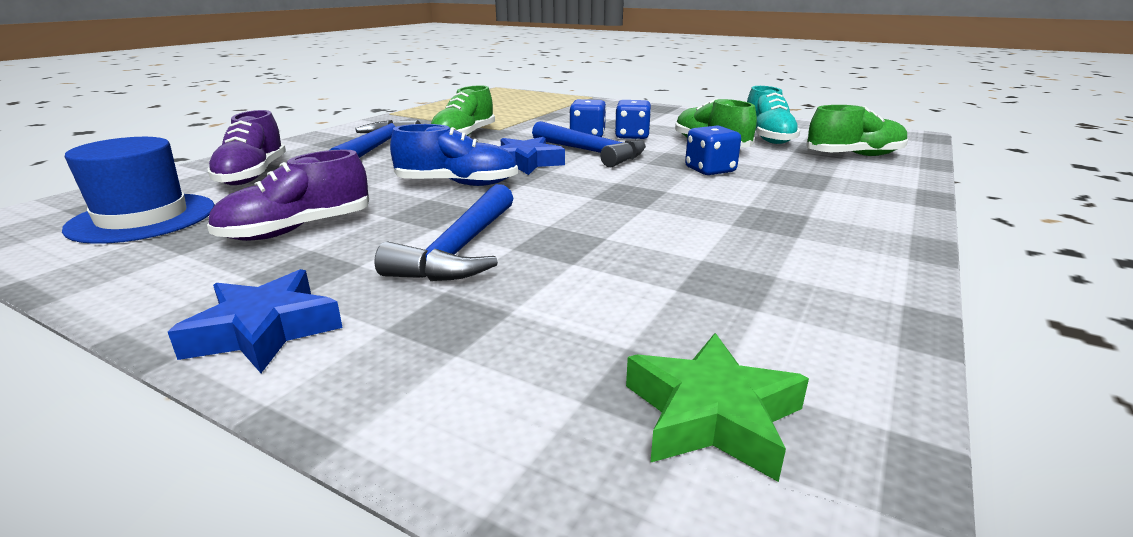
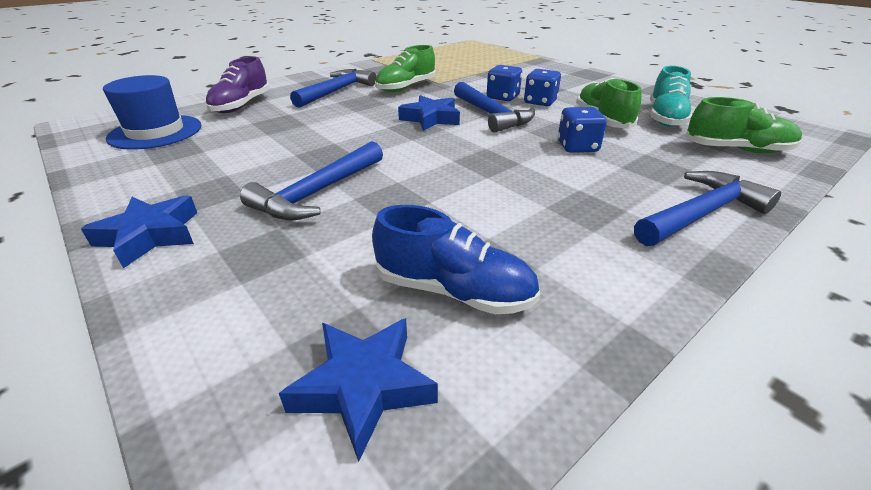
camera: 20 degrees right, 10 degrees up
(297, 229) = (232, 156): purple shoe -> none
(457, 184) = (365, 132): blue shoe -> blue shoe (453, 291)
(712, 415) = (363, 386): green star -> blue star
(875, 208) = (701, 213): none -> blue hammer

